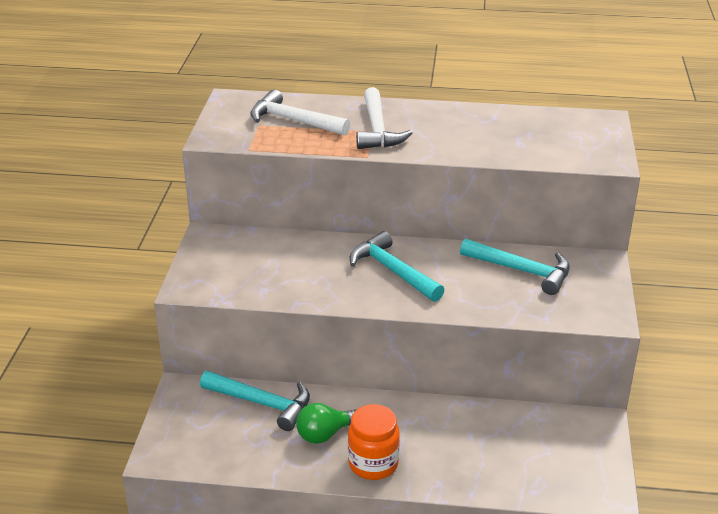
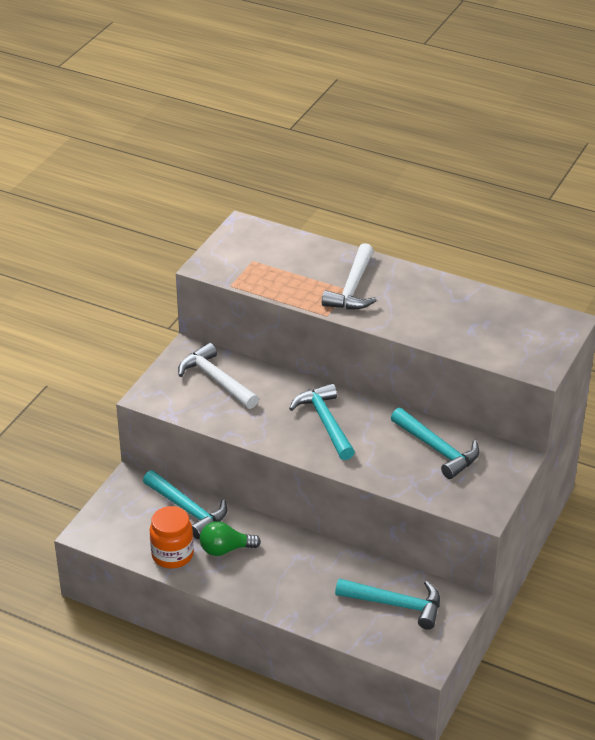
camera: 20 degrees right, 5 degrees up
(294, 121) = (284, 263): white hammer -> white hammer (216, 380)
(373, 463) = (251, 584): orange jar -> orange jar (172, 555)
(537, 444) = (395, 604): none -> turquoise hammer

